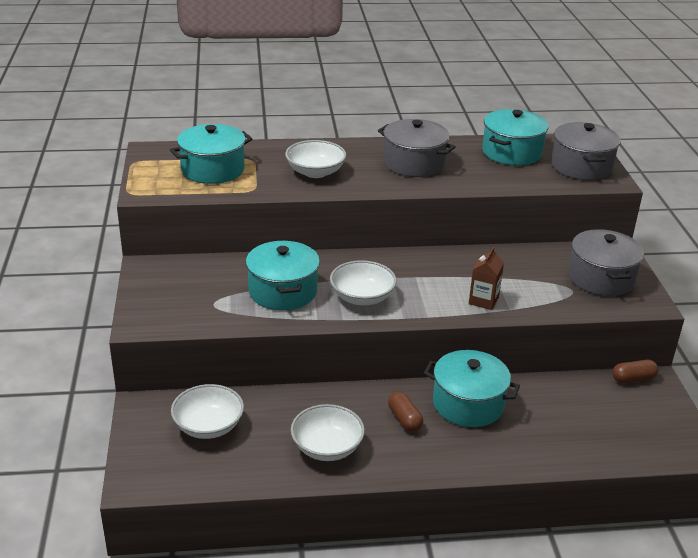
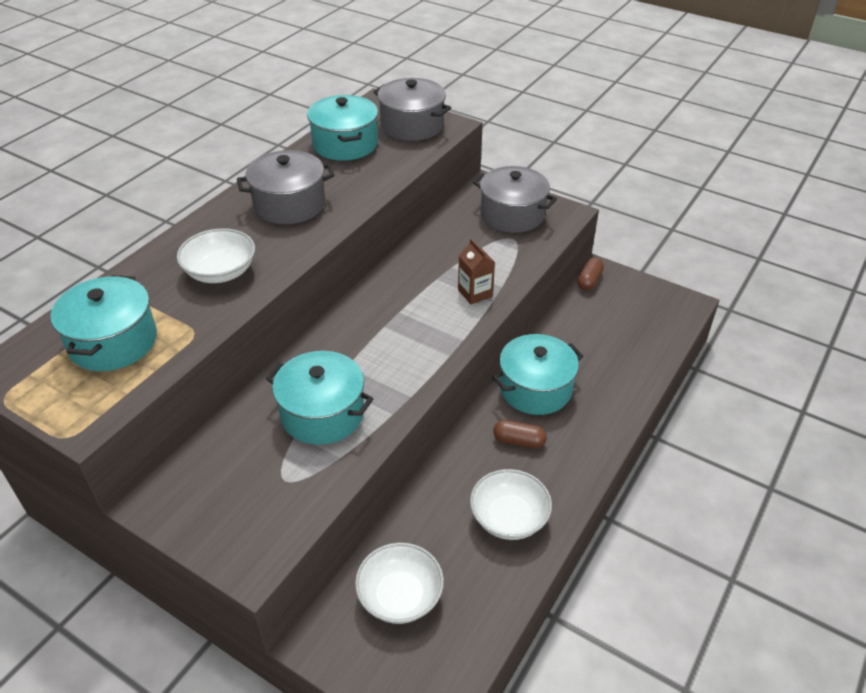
camera: 50 degrees left, 10 degrees up
(362, 297) = (392, 364): white bowl -> none

